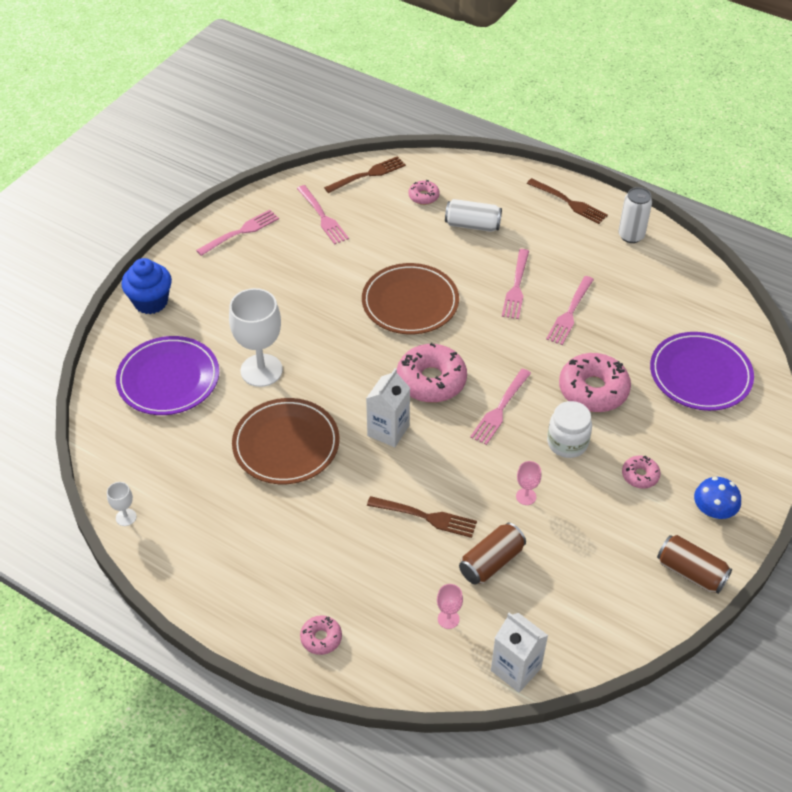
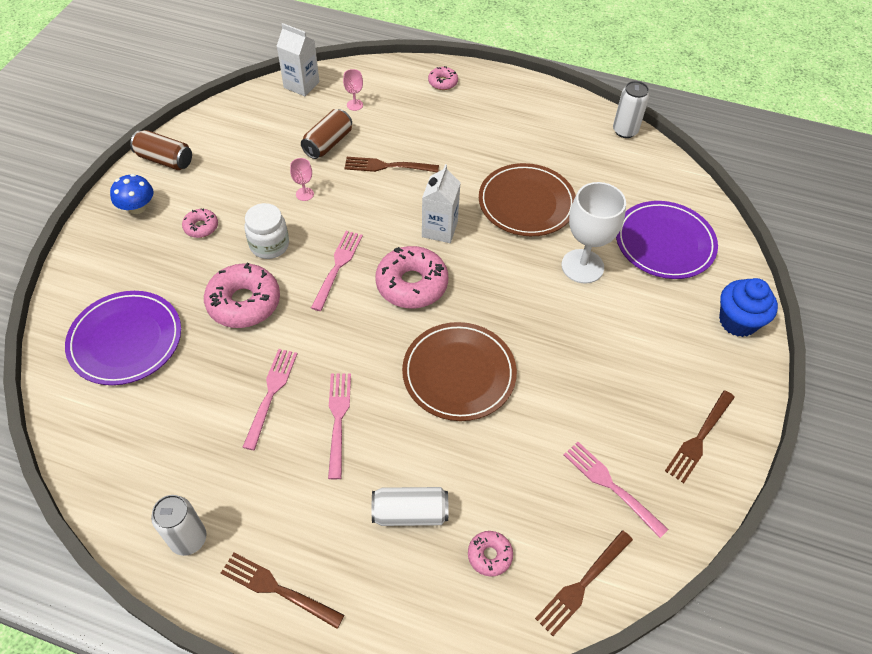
camera: 165 degrees right, 5 degrees up
(126, 517) = (625, 131): white goblet -> white can
(240, 232) = (699, 438): pink fork -> brown fork

